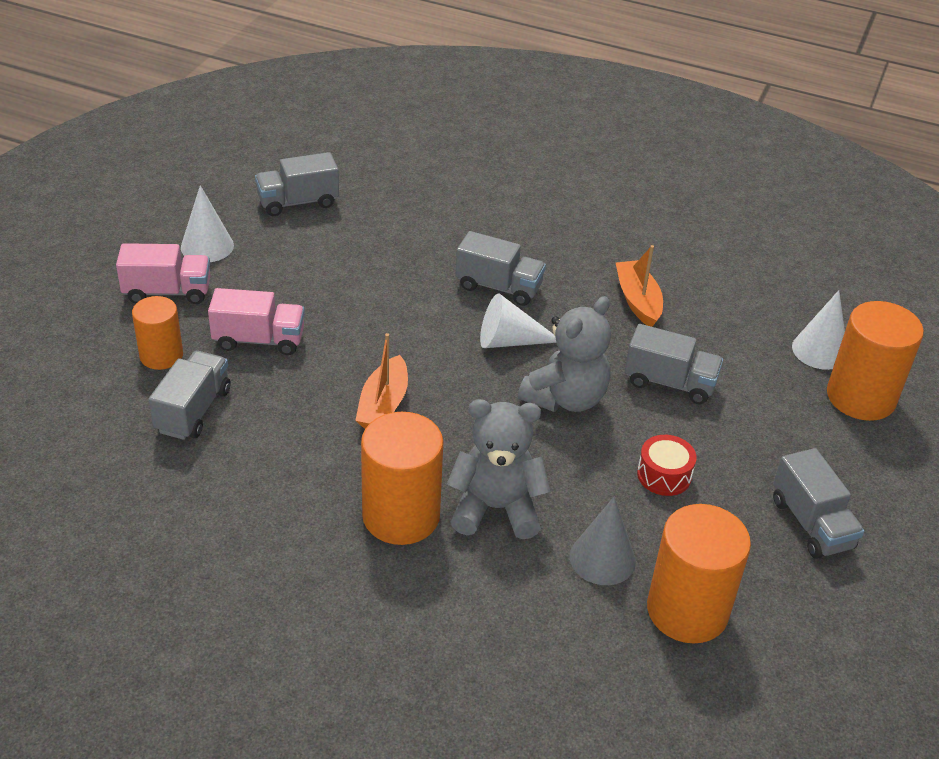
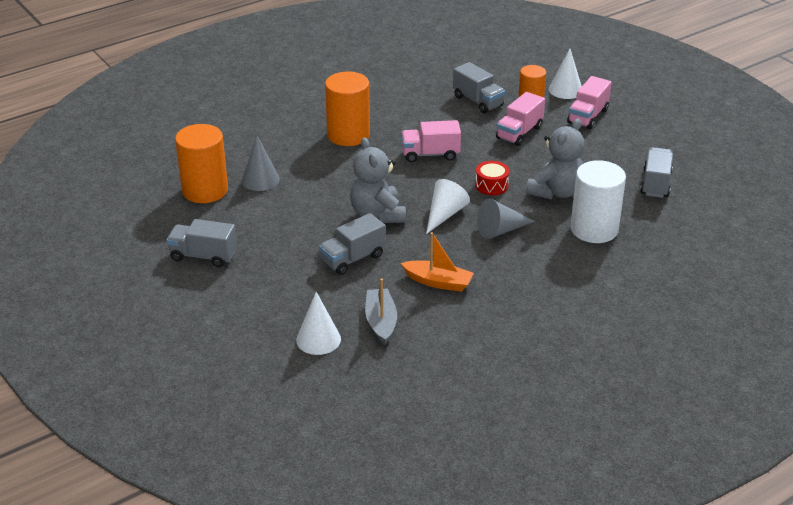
camera: 125 degrees right, 5 degrees down
(207, 246) = (626, 139): white cone -> white cone (565, 90)
(383, 405) = (430, 154): orange boat -> pink truck
(431, 222) = (594, 229): none -> white cylinder
(496, 508) = (324, 162): grey teddy bear -> grey teddy bear (556, 192)
(498, 287) = (500, 230): grey truck -> grey cone
(664, 475) = (288, 222): red drum -> red drum (491, 185)
(743, 317) = (381, 322): none -> grey boat
(860, 397) = (263, 332): orange cylinder -> none

